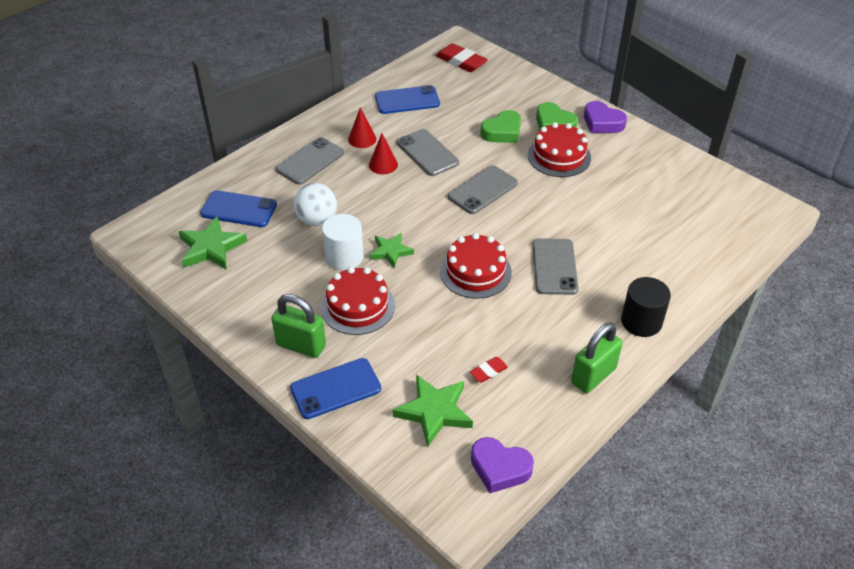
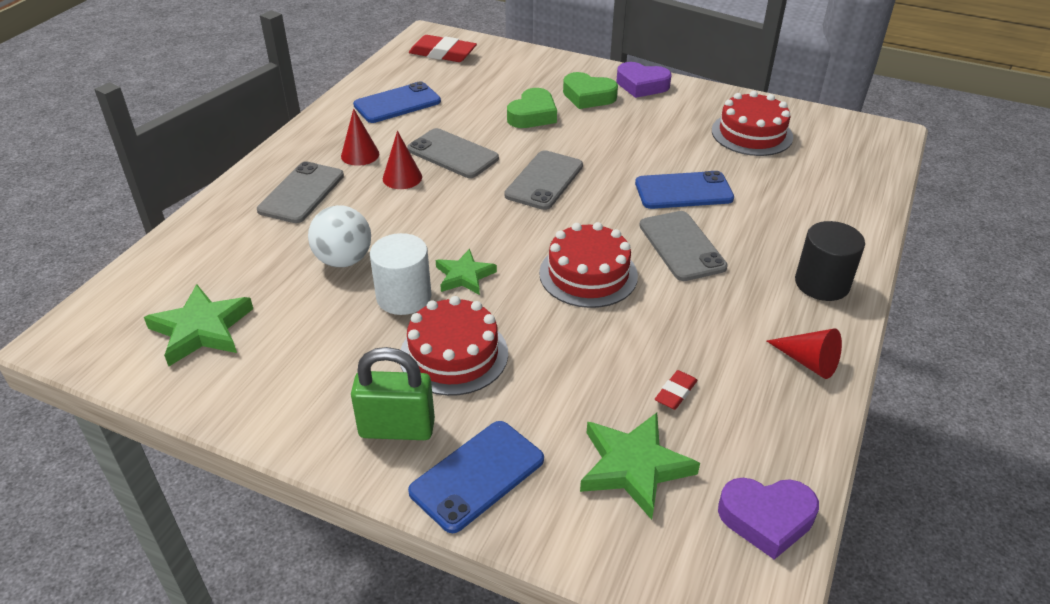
camera: 20 degrees left, 5 degrees down
(238, 209) = (223, 271): blue phone -> blue phone (683, 191)
(559, 156) = (614, 127): red cake -> red cake (752, 134)
(593, 376) = (808, 362): green padlock -> red cone

